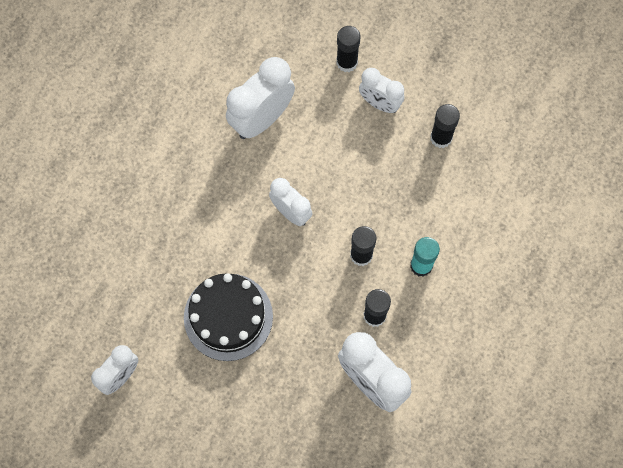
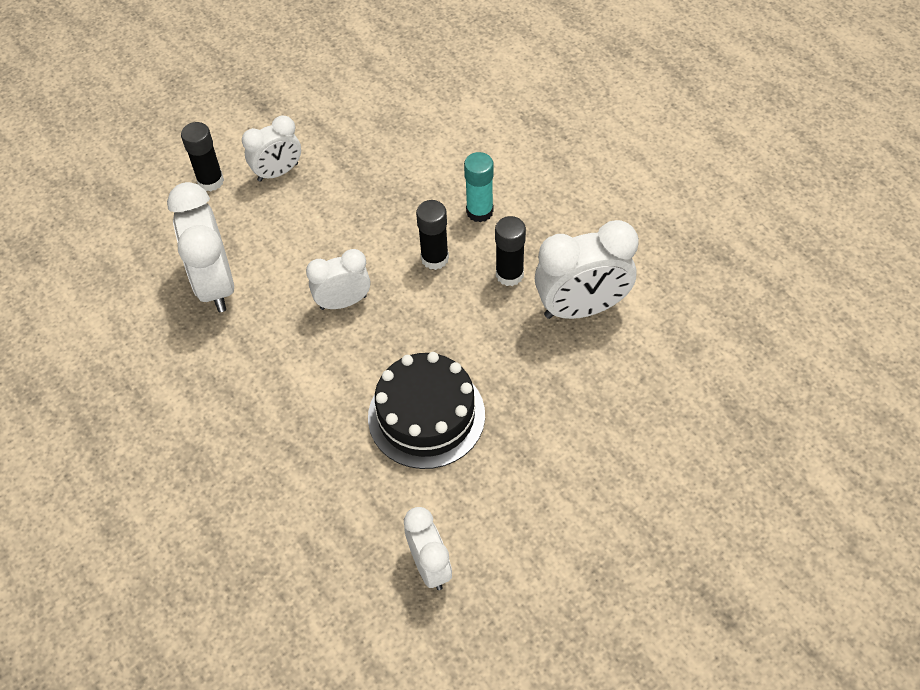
camera: 60 degrees left, 15 degrees down
(441, 138) = (353, 138): black glue stick -> none

